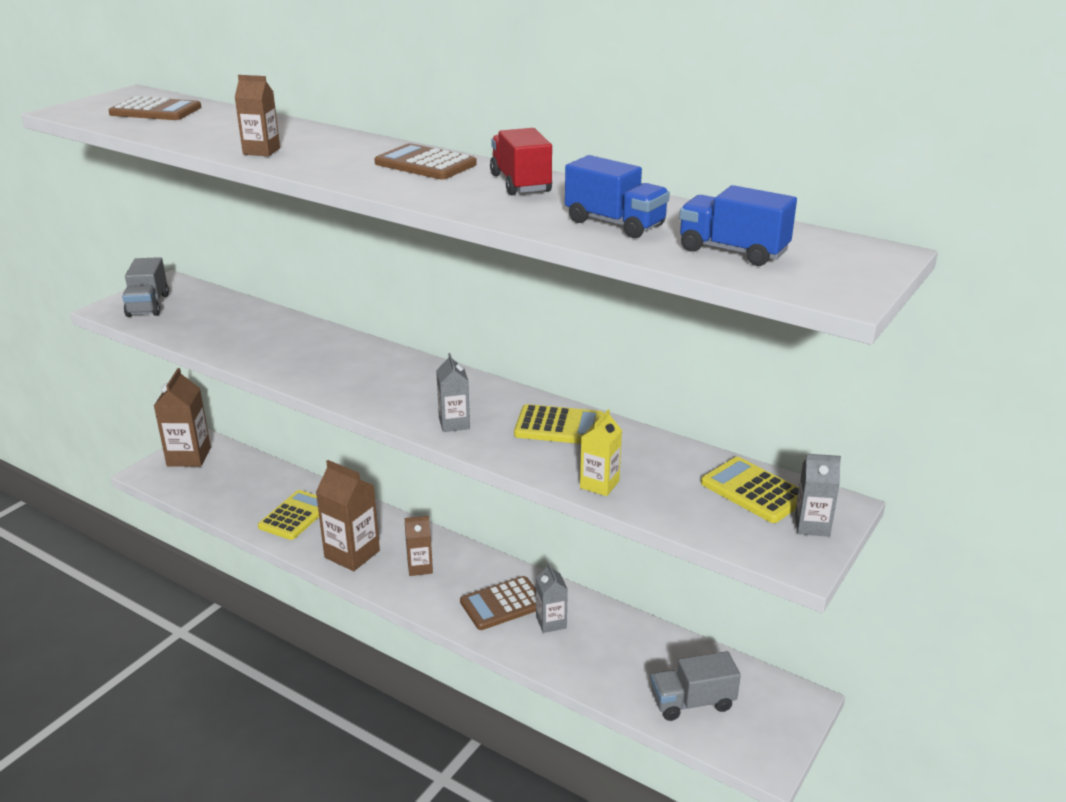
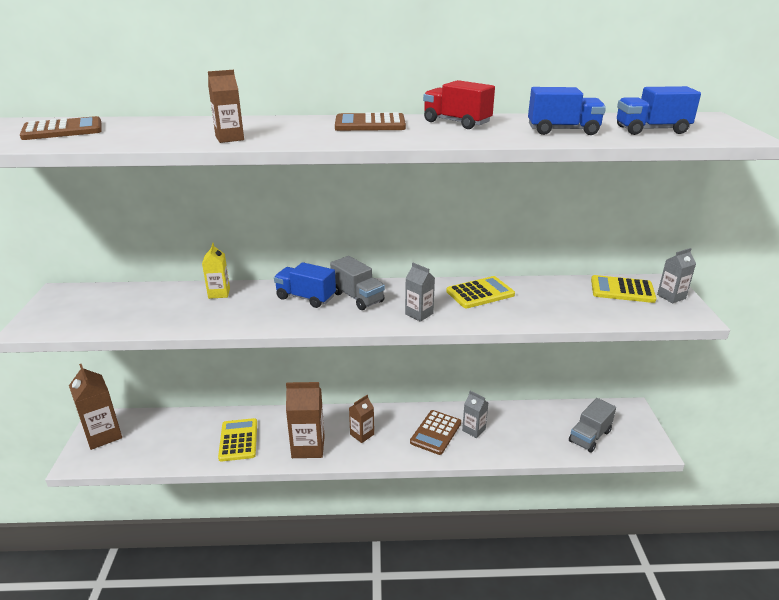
camera: 35 degrees left, 0 degrees up
(148, 305) = (64, 314): grey truck -> grey truck (357, 297)
(367, 363) = (306, 298): none -> blue truck
(599, 484) = (550, 316): yellow carton -> yellow carton (219, 293)

